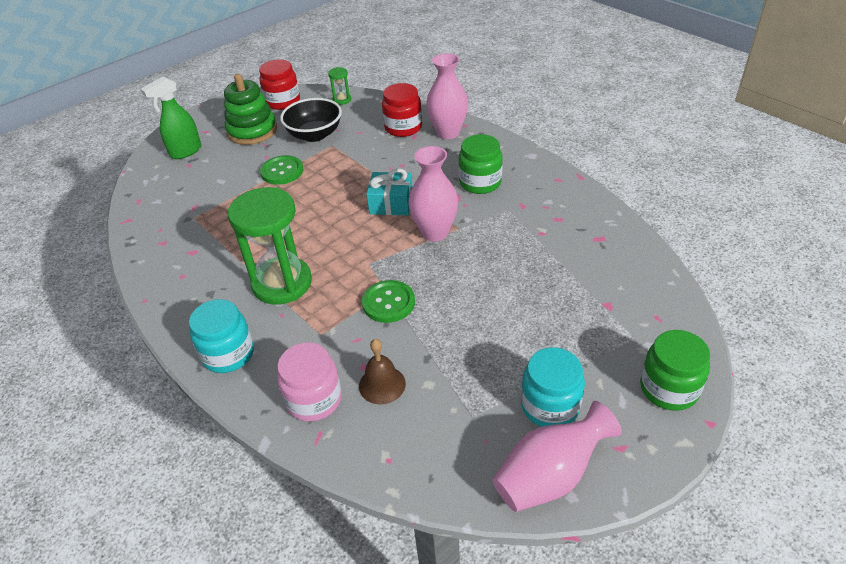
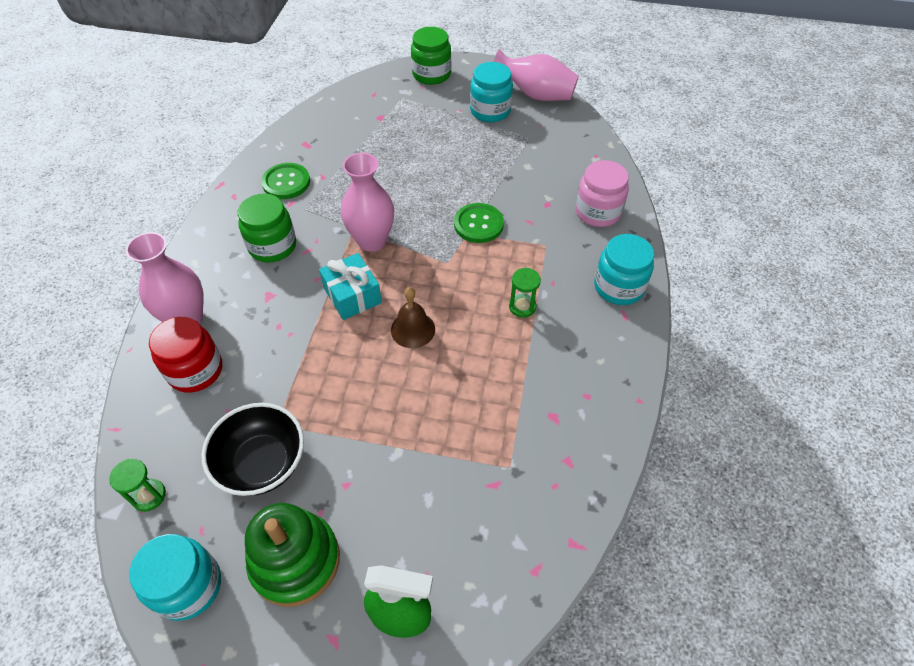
camera: 130 degrees left, 10 degrees up
(282, 171) = (364, 439): green button -> green button (286, 182)
(282, 283) = (522, 307): green hourglass -> green hourglass, size x0.42
(283, 101) = (188, 586): red jar -> turquoise jar
(382, 384) = (551, 186): brown bell -> brown bell (413, 329)

